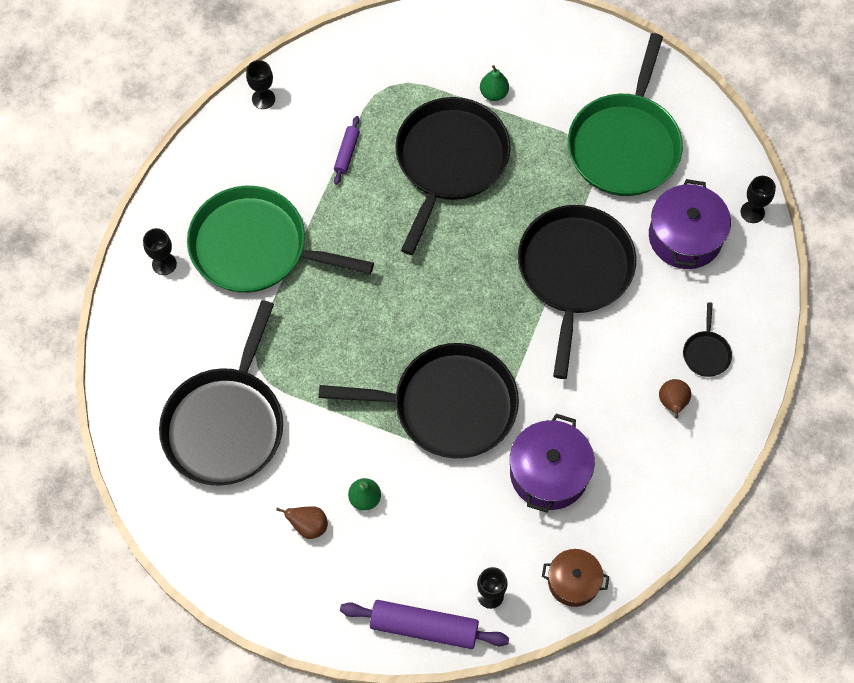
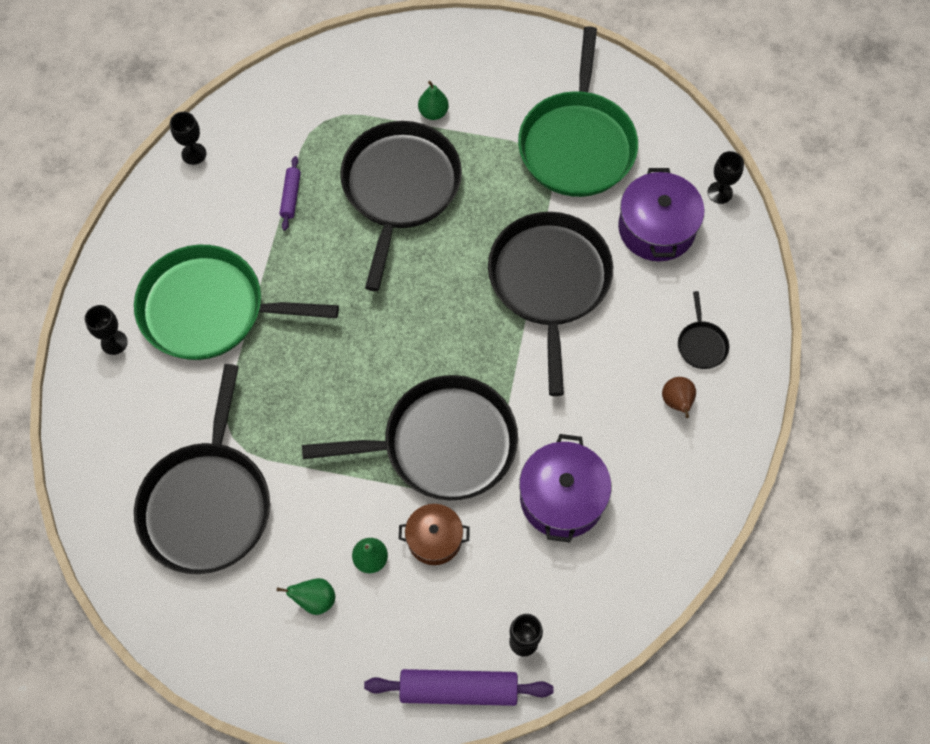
camera: 10 degrees left, 0 degrees up
(308, 526) = (315, 600): brown pear -> green pear
(573, 582) = (609, 611): brown pot -> brown pot (434, 539)

